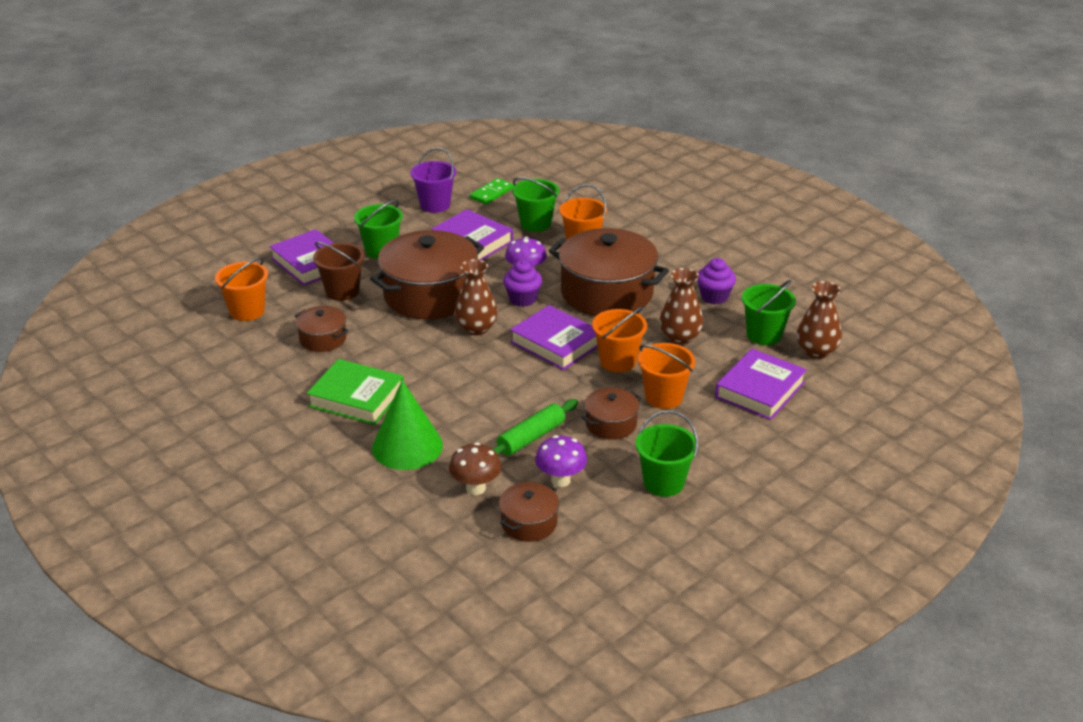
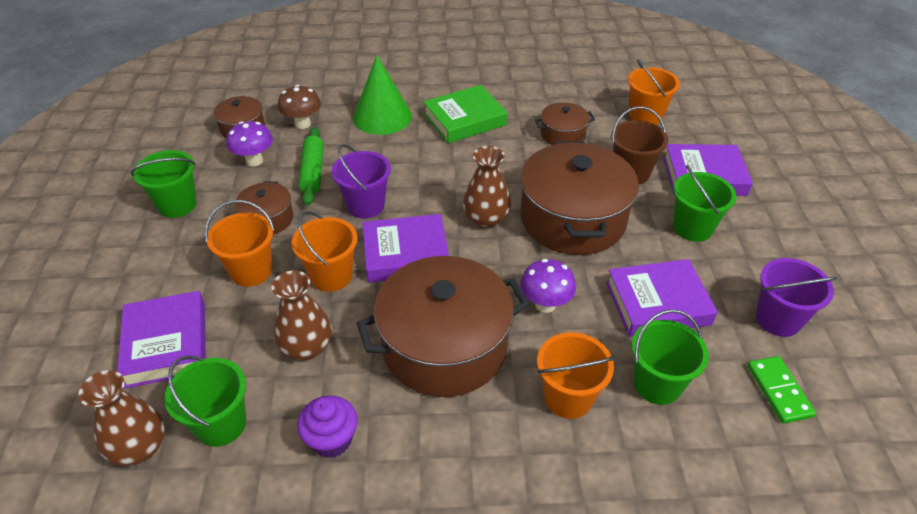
camera: 130 degrees right, 10 degrees up
(522, 299) = (501, 275): purple cupcake -> none
(533, 387) = (365, 205): none -> purple bucket

